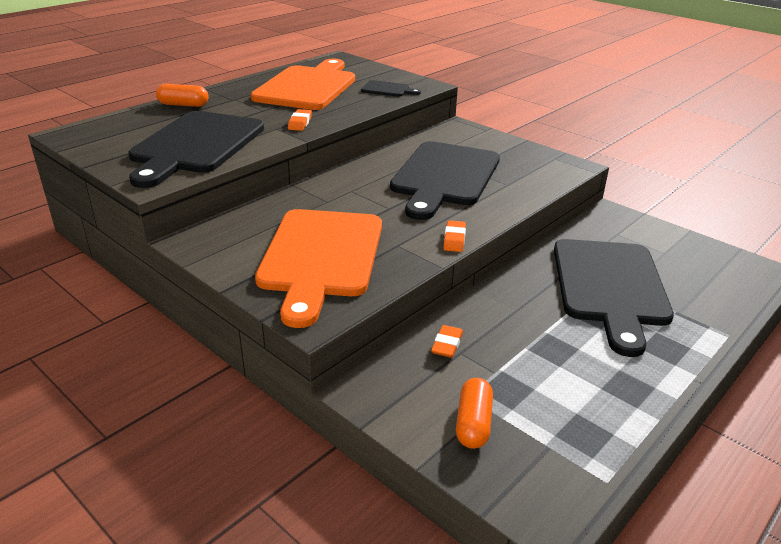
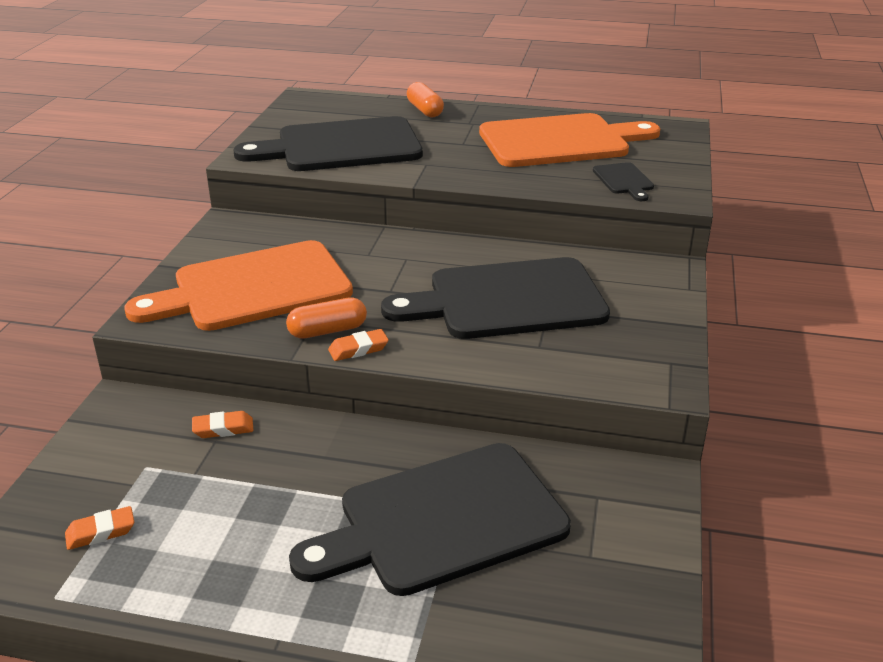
camera: 60 degrees right, 0 degrees up
(300, 123) = (454, 169): orange eraser -> orange eraser (101, 532)
(473, 423) = (104, 482): orange capsule -> orange capsule (327, 331)

